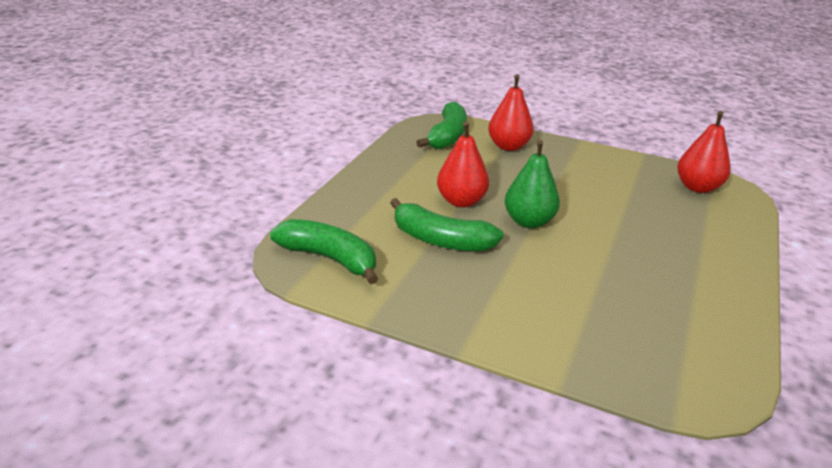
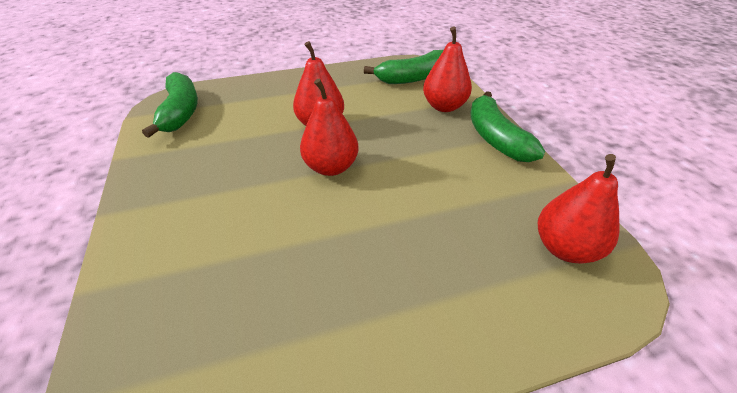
camera: 50 degrees right, 10 degrees up
(440, 240) = (251, 140): green banana -> green banana (495, 137)
(528, 221) = (331, 167): green pear -> red pear

